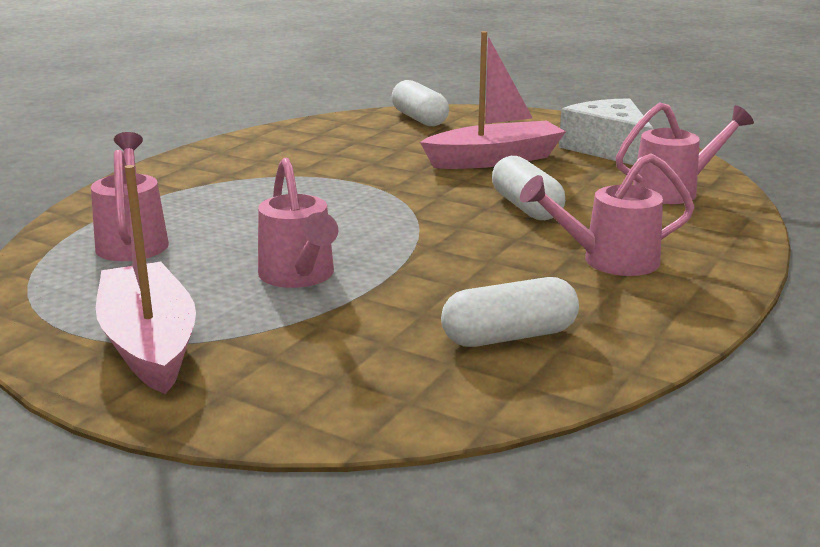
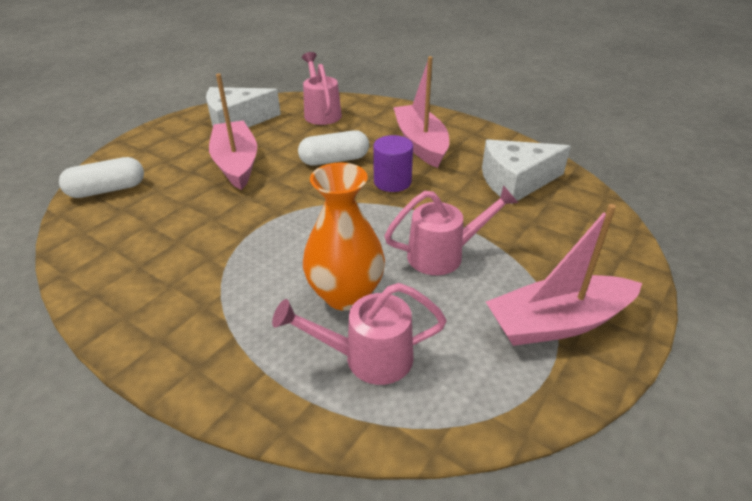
camera: 85 degrees left, 15 degrees up
(231, 227) = (345, 294): none -> orange vase
(477, 244) = (392, 182): none -> purple cylinder
(509, 336) = (516, 181): white capsule -> white cheese
(609, 261) = (420, 144): pink watering can -> pink boat

